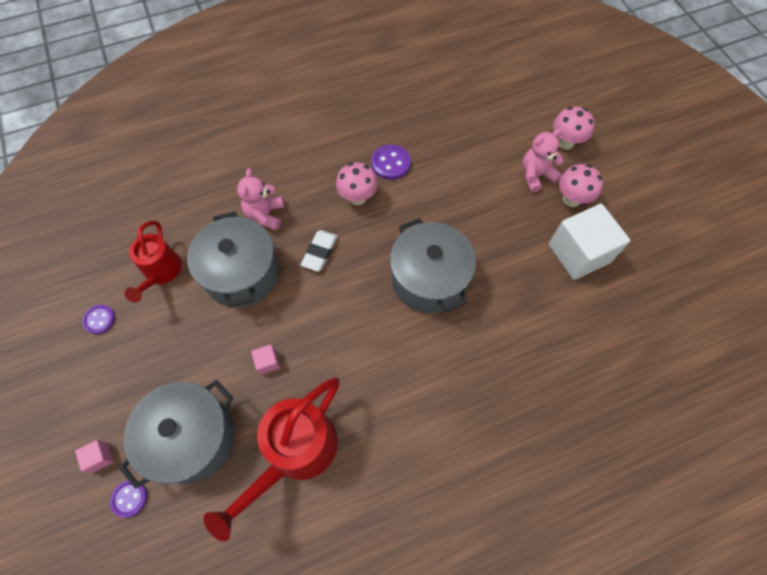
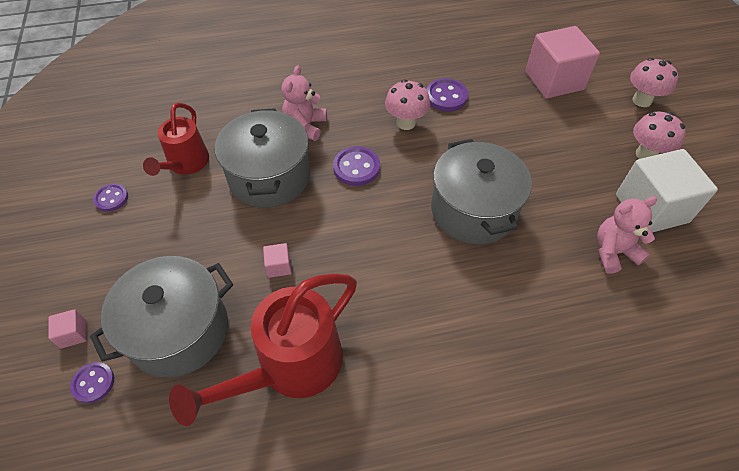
camera: 10 degrees right, 10 degrees down
(320, 252) = (356, 167): white eraser -> purple button
(486, 132) = (554, 80): none -> pink cube
(536, 175) = (606, 127): pink teddy bear -> pink teddy bear (613, 252)

